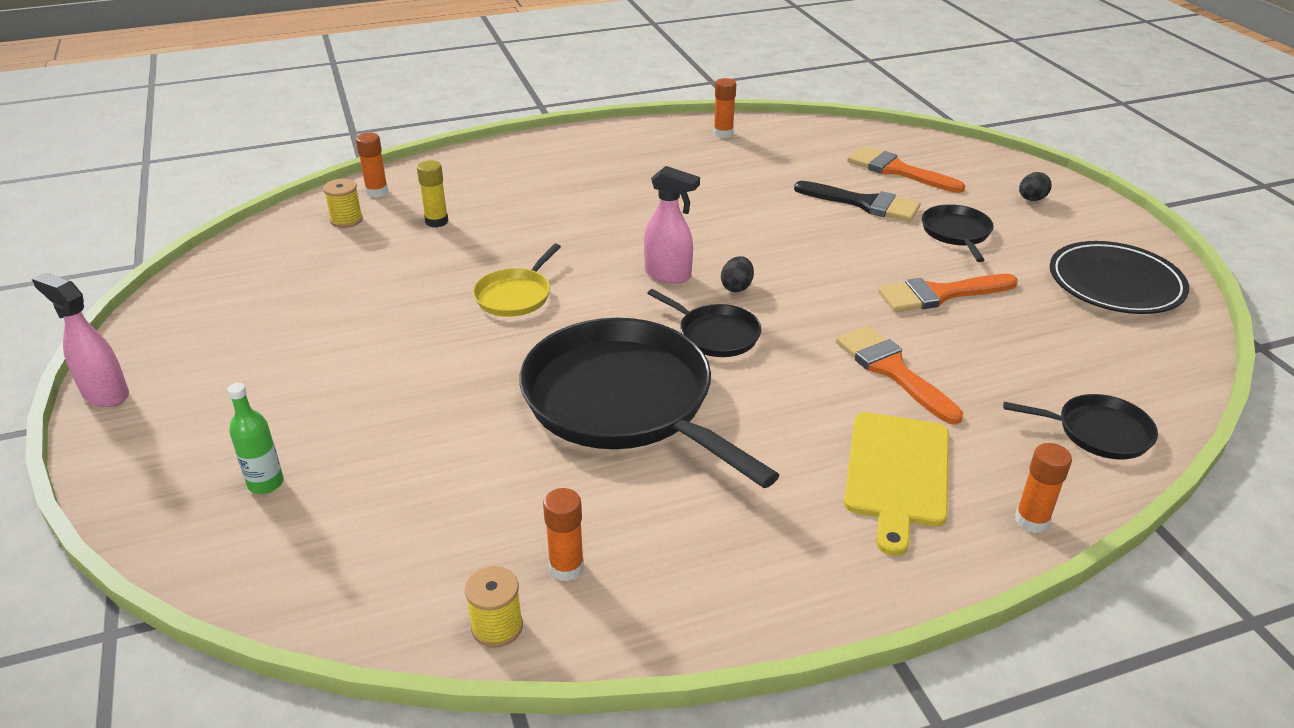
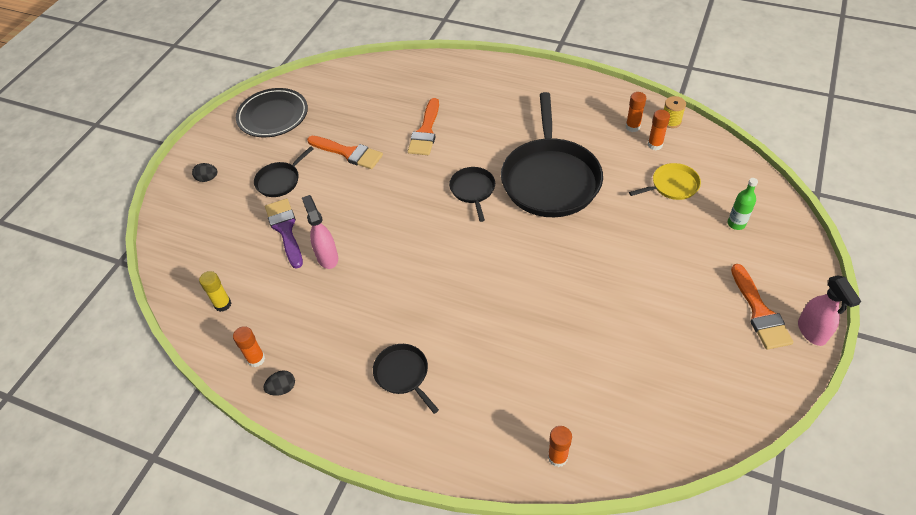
camera: 135 degrees left, 15 degrees up
(346, 220) = (600, 429): yellow spool -> none
(436, 221) = (539, 383): yellow glue stick -> yellow glue stick (223, 304)
(515, 295) = (544, 276): yellow pan -> yellow pan (672, 185)
(668, 275) = (451, 241): pink spray bottle -> pink spray bottle (327, 257)
(736, 287) = (428, 212): black egg -> black egg (282, 388)
(864, 203) = (285, 229): black brush -> purple brush
(897, 170) = (225, 244): orange brush -> orange brush (760, 312)
(897, 473) = (483, 97): yellow cutting board -> none
(1031, 520) = (463, 63): orange glue stick -> orange glue stick (655, 145)
(1098, 432) = (395, 73): black pan -> black pan (403, 374)

